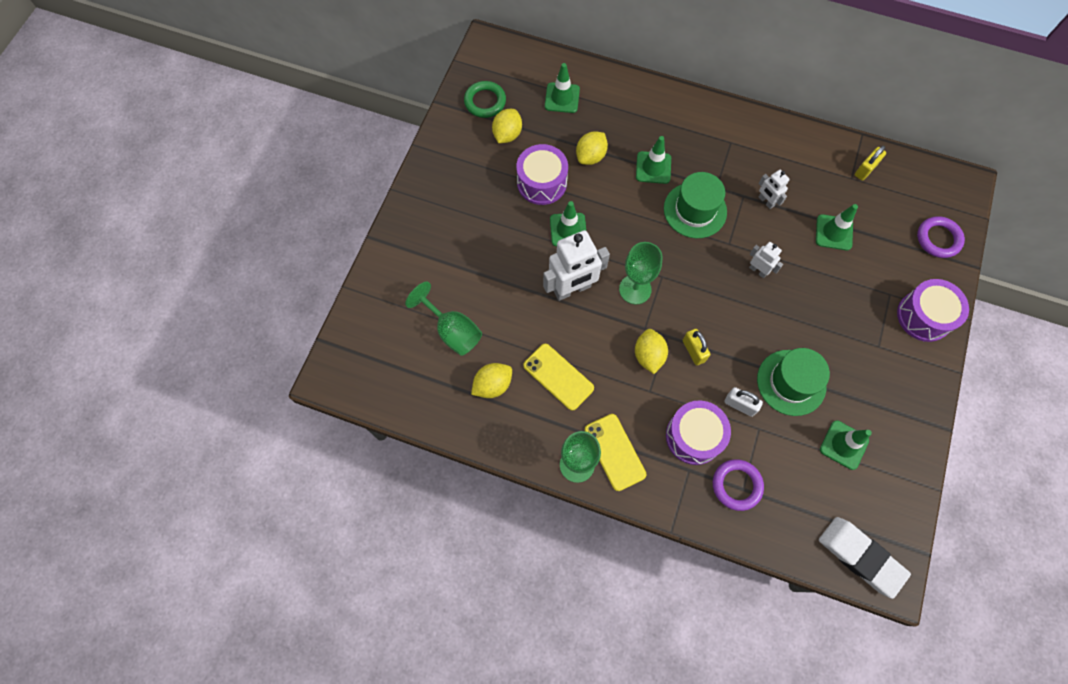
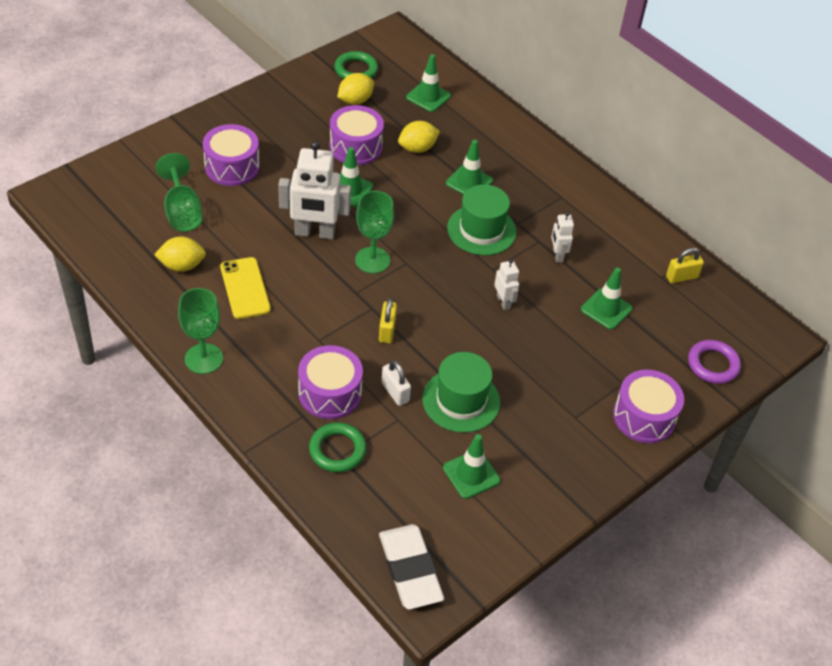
camera: 25 degrees right, 20 degrees down
(458, 261) = (232, 167): none -> purple drum
(614, 452) = (246, 367): yellow phone -> none
(648, 355) = (341, 313): yellow lemon -> none
(736, 485) = (337, 450): purple ring -> green ring

